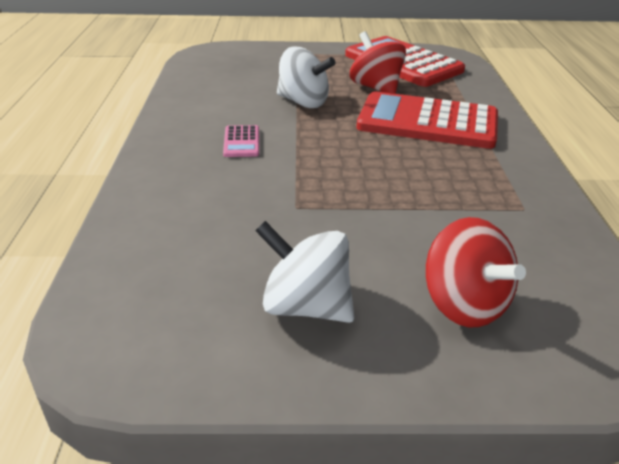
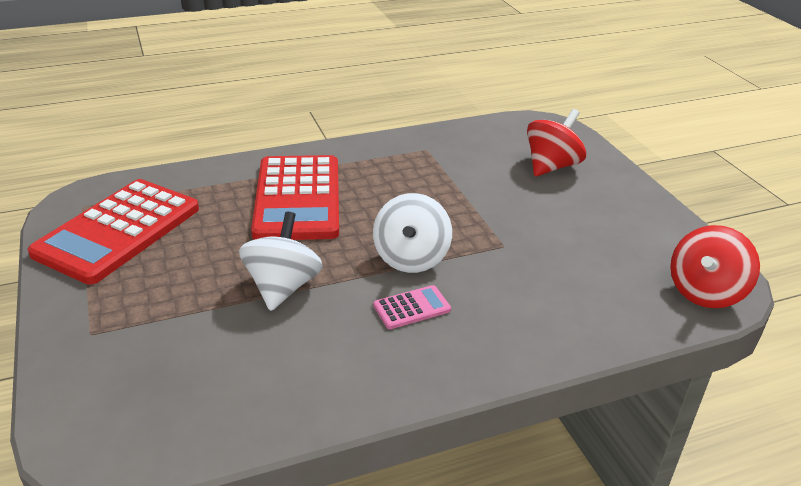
camera: 110 degrees left, 0 degrees up
(306, 306) = (607, 218): white spinning top -> white spinning top (411, 258)
(376, 88) = (215, 240): red spinning top -> red spinning top (705, 292)

